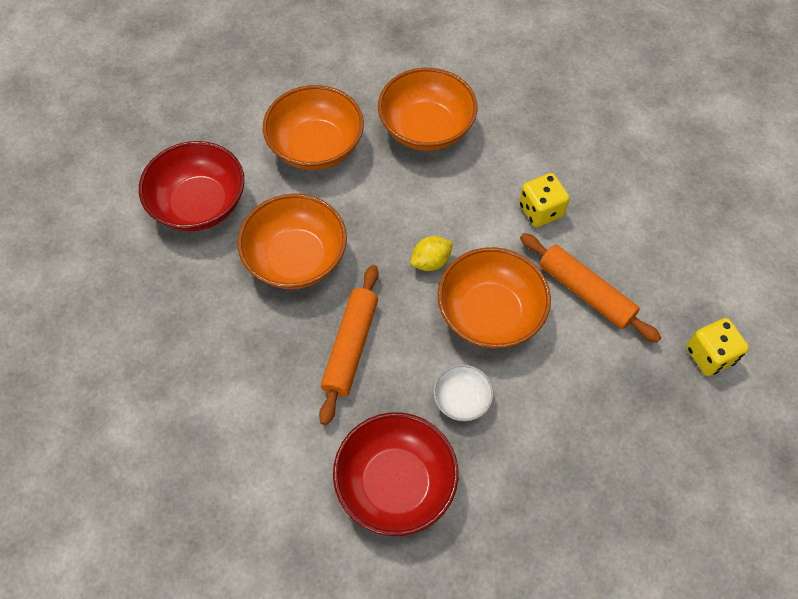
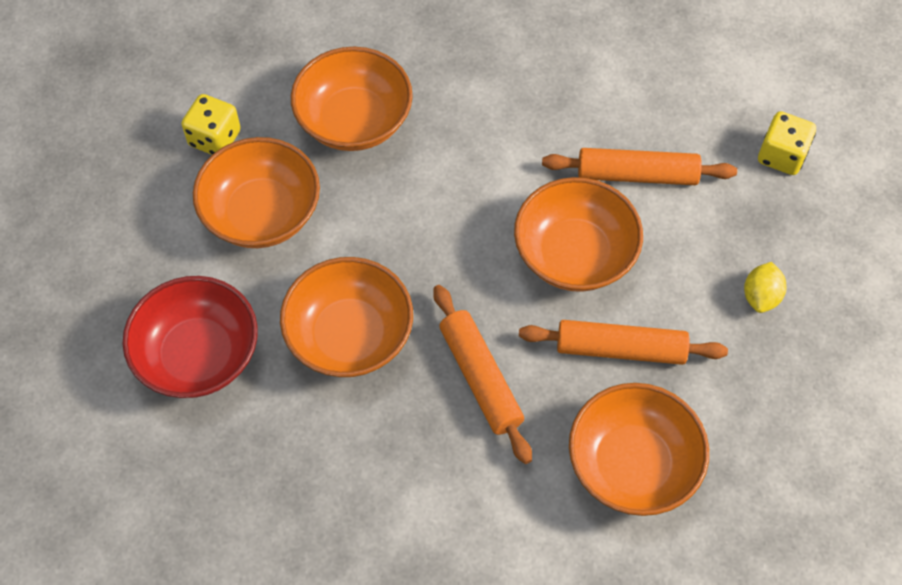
camera: 40 degrees left, 0 degrees up
(395, 483) = (632, 464): red bowl -> orange bowl
(431, 262) = (478, 246): yellow lemon -> yellow lemon (761, 296)
(461, 399) = (620, 348): white bowl -> orange rolling pin
(540, 210) = (532, 127): yellow dice -> yellow dice (215, 138)

